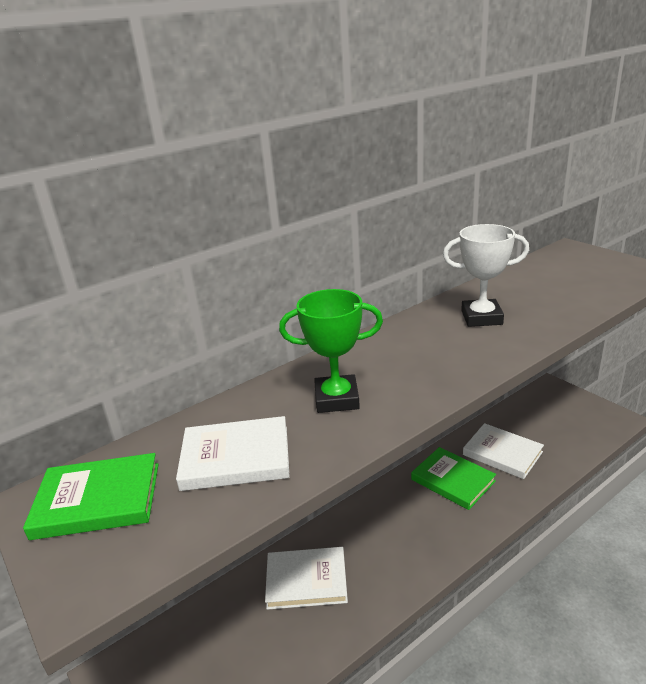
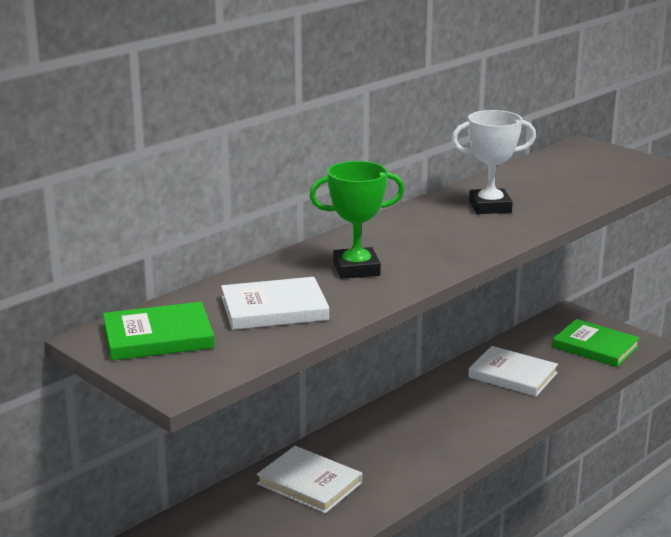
camera: 10 degrees left, 5 degrees down
(306, 580) = (309, 483): white book -> white book turned 45 degrees clockwise
(453, 480) = (458, 399): green book -> green book (595, 346)

